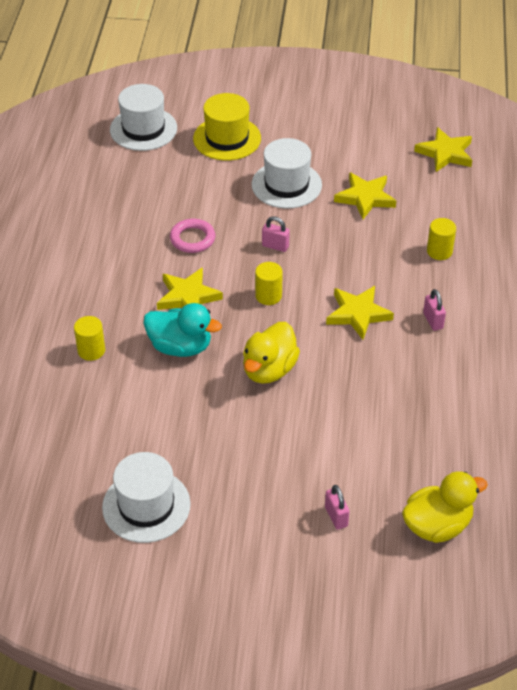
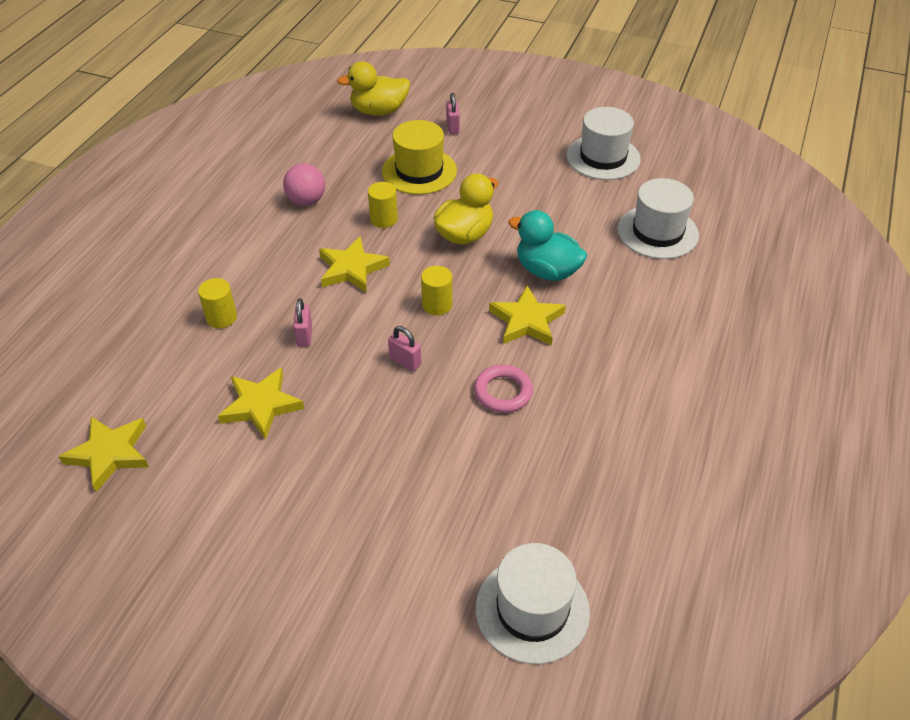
camera: 165 degrees left, 0 degrees up
(91, 350) = (641, 284): yellow cylinder -> yellow cylinder (384, 219)
(227, 138) = (404, 556): yellow hat -> yellow hat (419, 171)
(286, 185) = (352, 448): white hat -> white hat (657, 232)
(433, 321) = (281, 248): pink padlock -> pink padlock (304, 336)
(442, 377) = (306, 201): none -> pink ball

